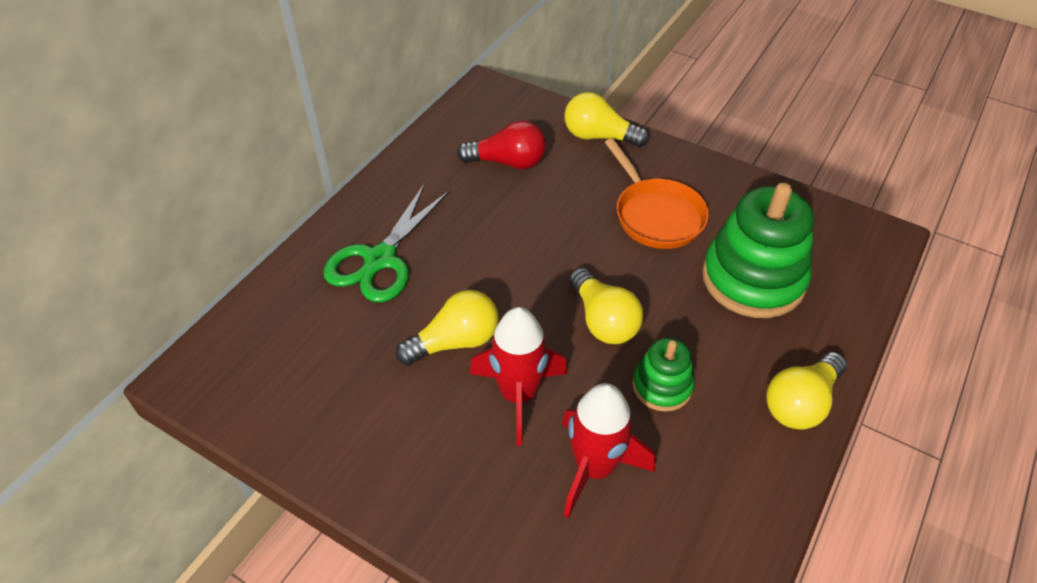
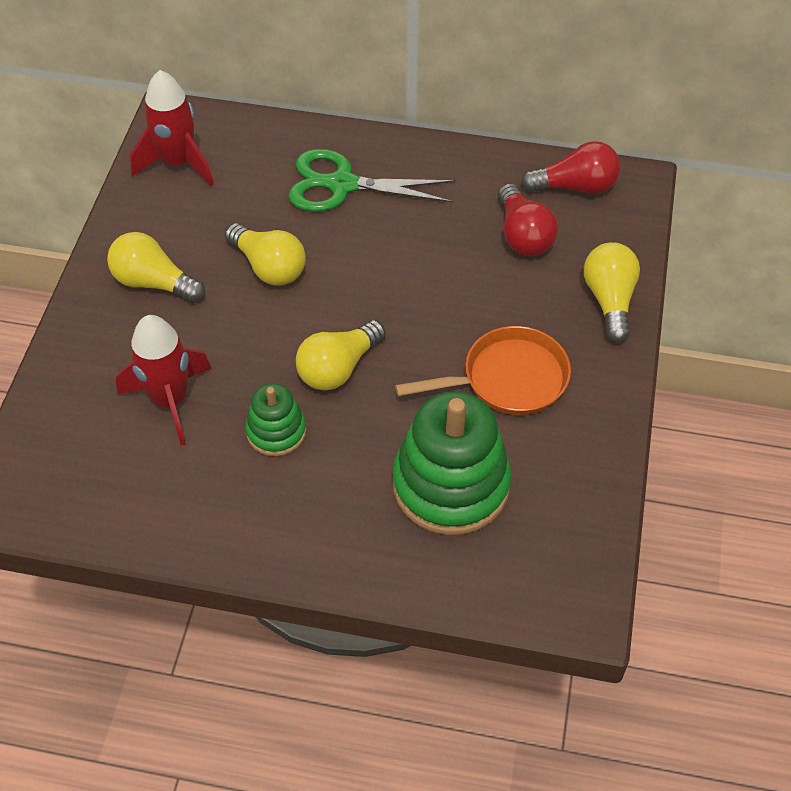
camera: 70 degrees right, 5 degrees up
(472, 119) = (575, 187): none -> red light bulb
(518, 395) = (227, 328): red rocket -> red rocket (178, 163)
(656, 215) = (507, 379): orange pan -> orange pan turned 150 degrees counterclockwise
(800, 403) = (298, 550): yellow light bulb -> yellow light bulb (154, 282)

